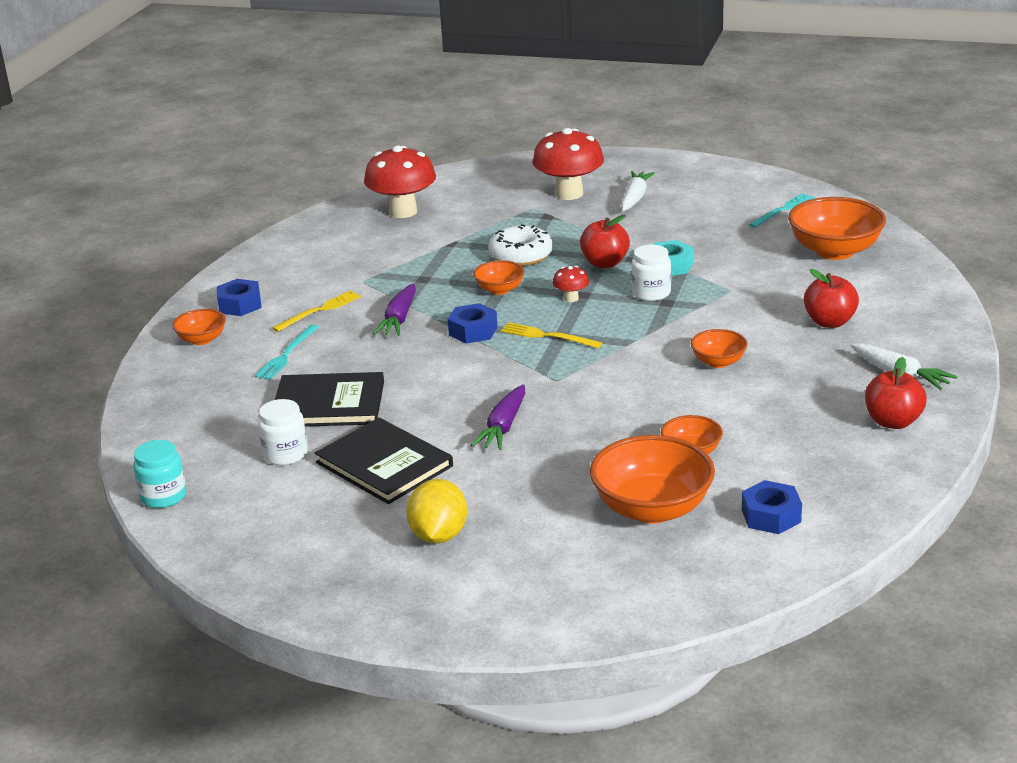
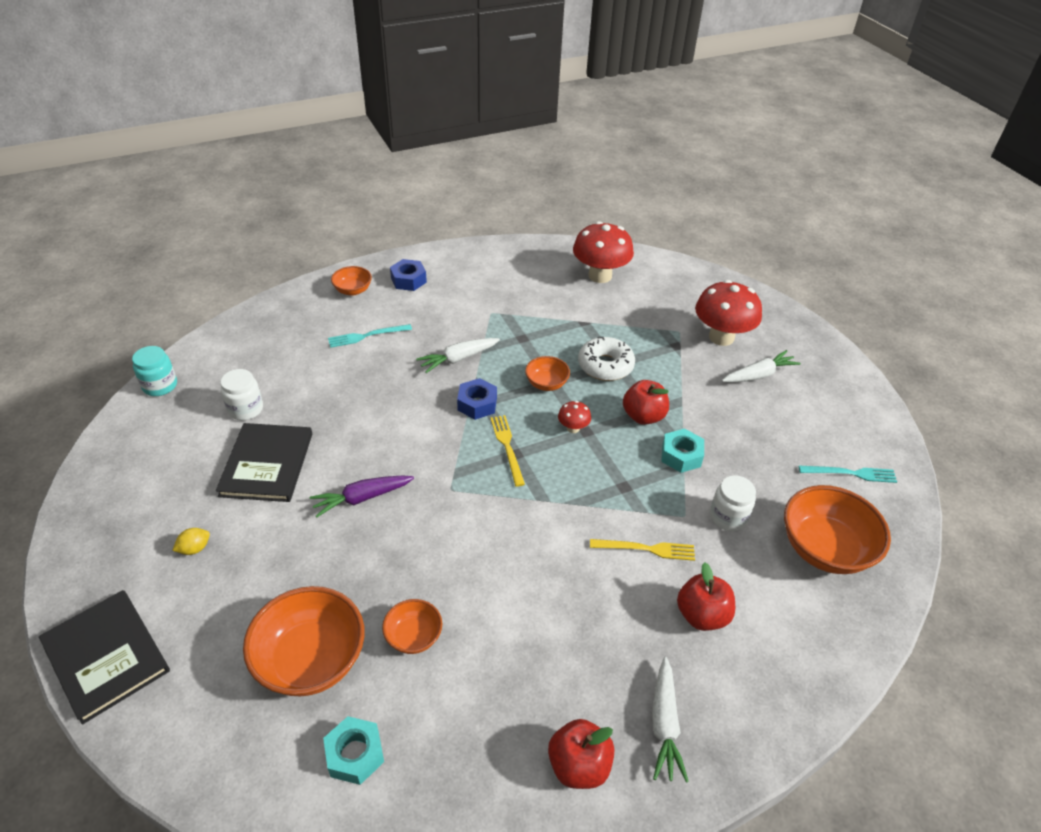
camera: 45 degrees right, 15 degrees up
(319, 310) = (434, 317): yellow fork -> yellow fork (646, 549)
(328, 404) = (322, 391): black book -> black book (106, 656)
(399, 319) = (458, 359): purple carrot -> white carrot
(438, 535) = (194, 548): yellow lemon -> yellow lemon, size x0.51
(651, 293) = (628, 469): white jar -> white jar (728, 517)
(718, 362) = (564, 574): orange bowl -> none
(771, 516) = (355, 754): blue nut -> turquoise nut

